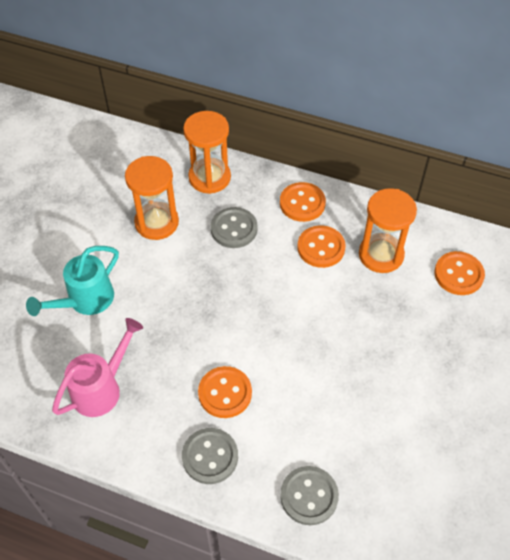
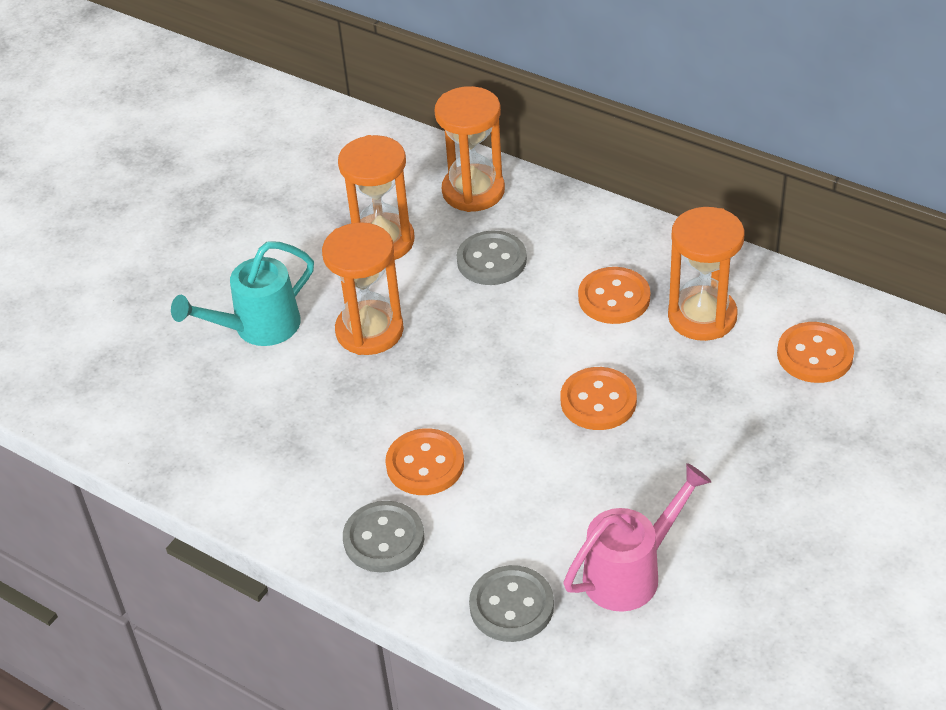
camera: 15 degrees right, 10 degrees down
(101, 388) = (254, 437): pink watering can -> pink watering can (630, 572)
(163, 293) = (369, 331): none -> orange hourglass
(302, 203) = (601, 237): orange button -> orange button (598, 401)

